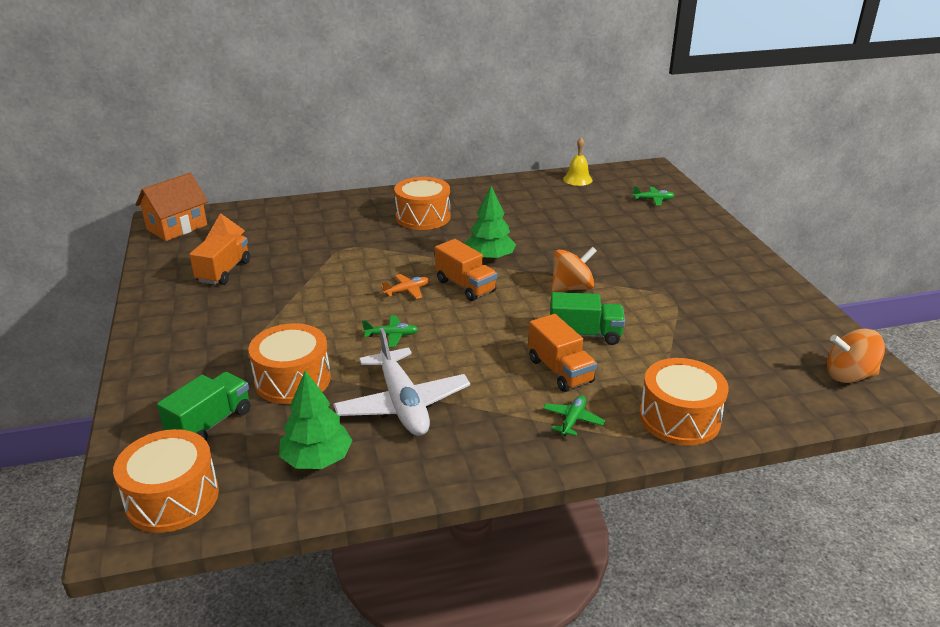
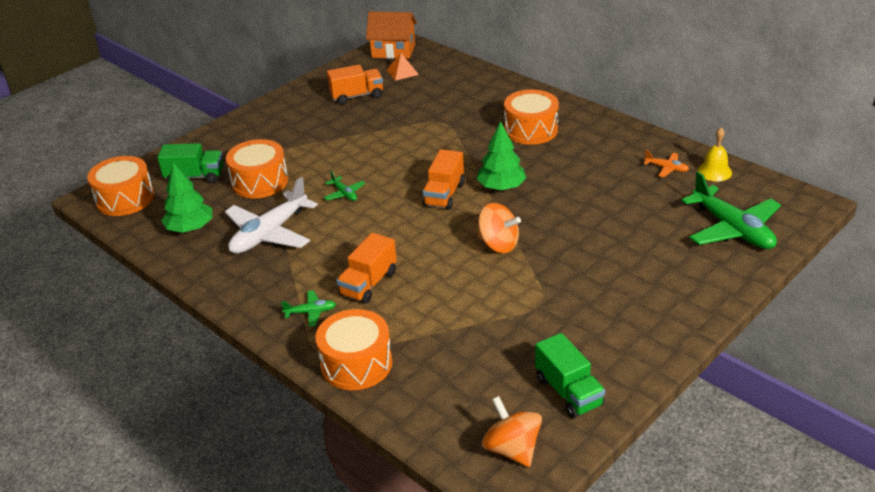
camera: 60 degrees right, 5 degrees up
(407, 291) = (409, 173): orange plane -> orange plane (666, 168)
(585, 335) = (431, 277): green truck -> green truck (568, 392)
(653, 200) = (732, 229): green plane -> green plane, size x2.22

